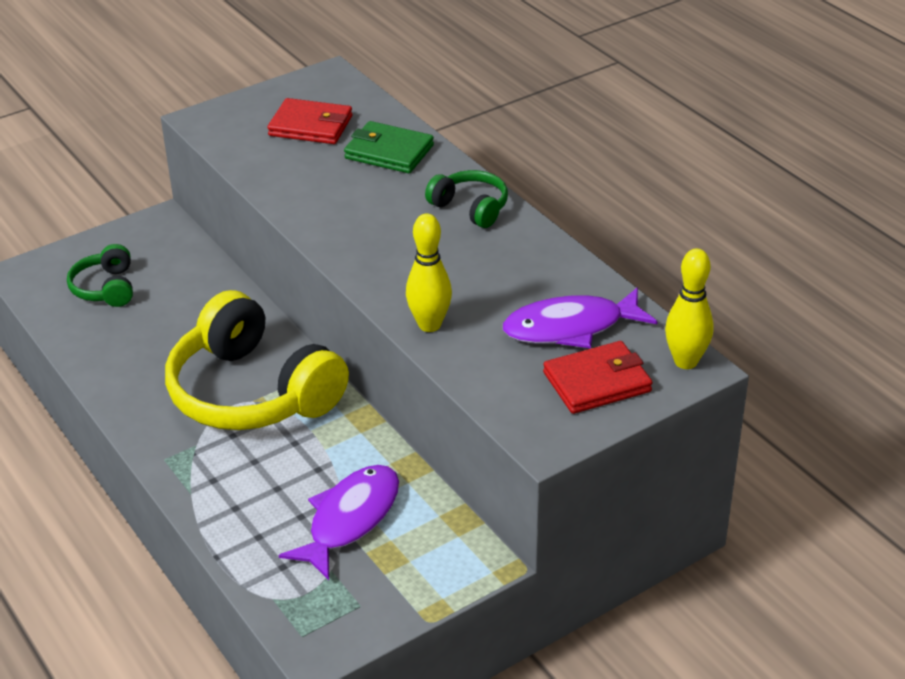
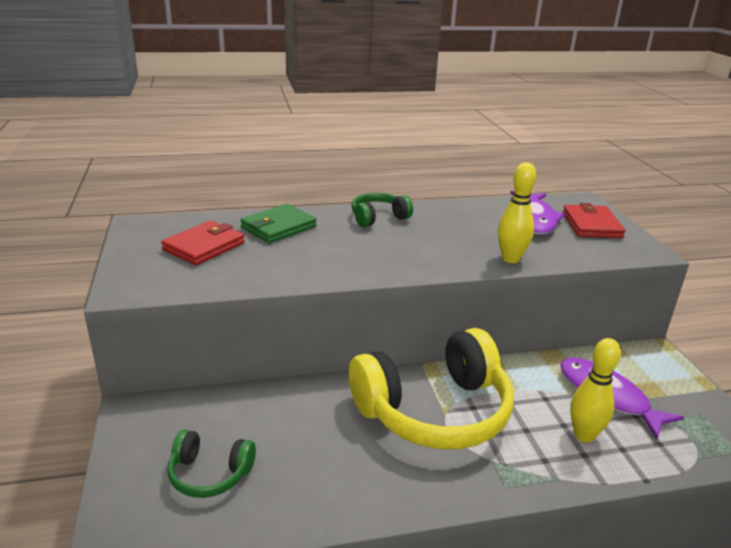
camera: 70 degrees left, 10 degrees down
(685, 361) = (577, 201): yellow bowling pin -> yellow bowling pin (584, 435)

